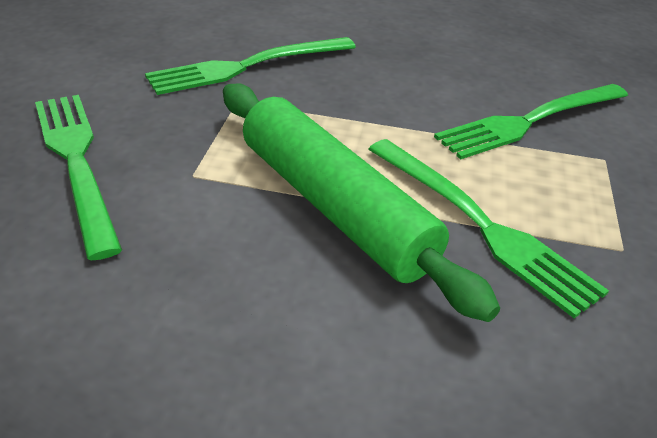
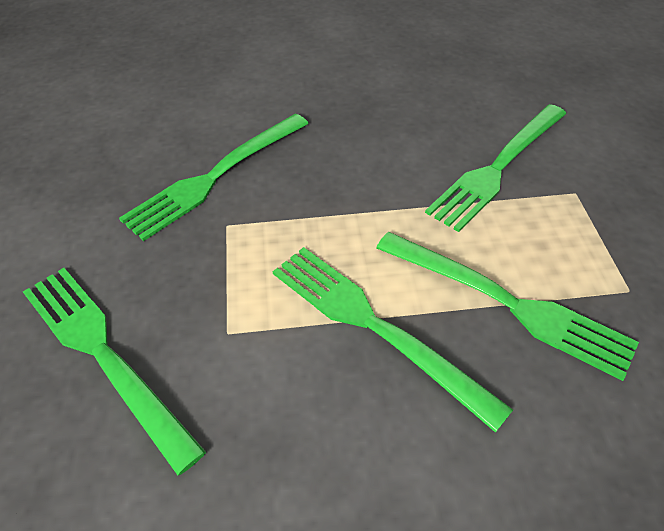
camera: 15 degrees left, 10 degrees up
(334, 206) = (374, 326): green rolling pin -> green fork

